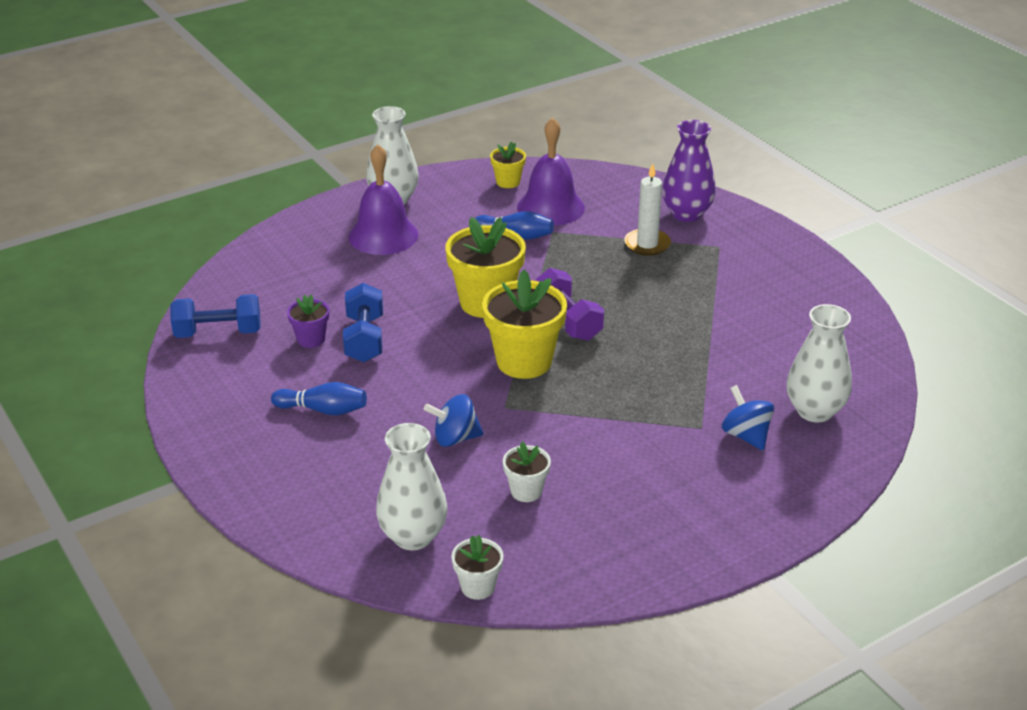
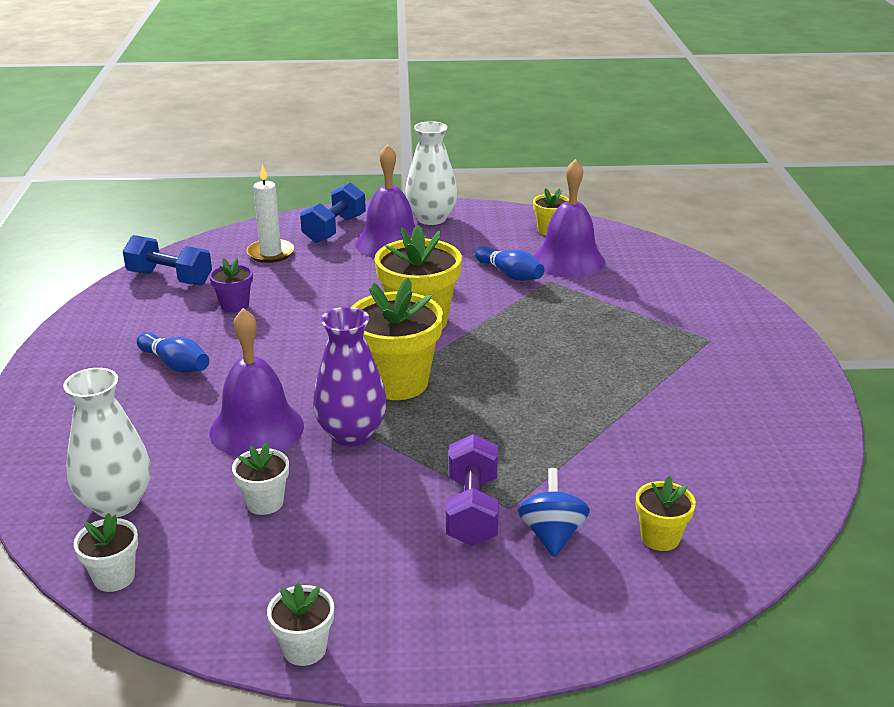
camera: 30 degrees right, 5 degrees down
(364, 339) = (278, 319): blue dumbbell -> blue dumbbell (334, 229)
(455, 438) = (257, 429): blue spinning top -> purple bell
(567, 321) = (479, 360): purple dumbbell -> purple dumbbell (472, 510)
(647, 244) = (633, 317): white candle -> white candle (270, 253)
(663, 575) = (304, 649): none -> white flower pot
(686, 214) = (703, 301): purple vase -> purple vase (351, 434)
(814, 411) = (660, 538): white vase -> yellow flower pot

